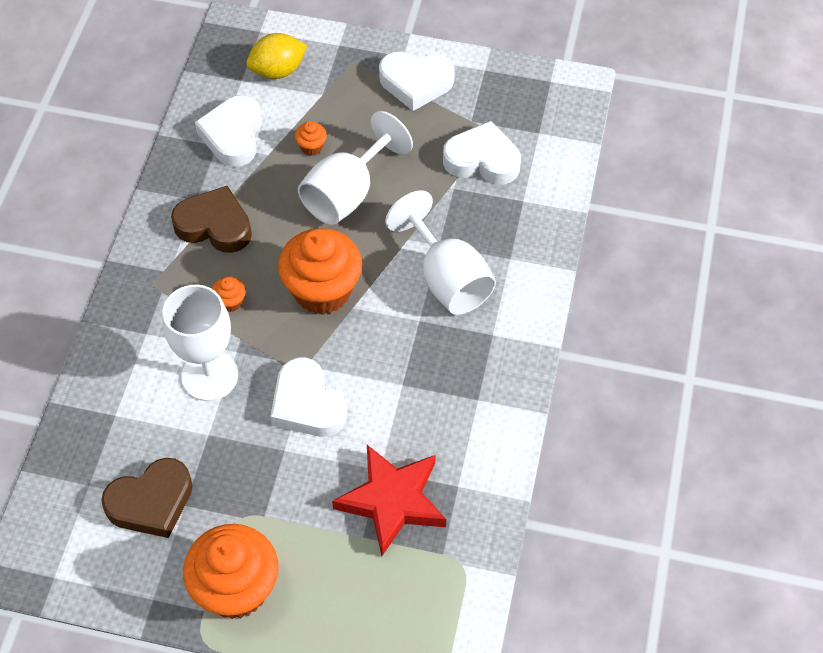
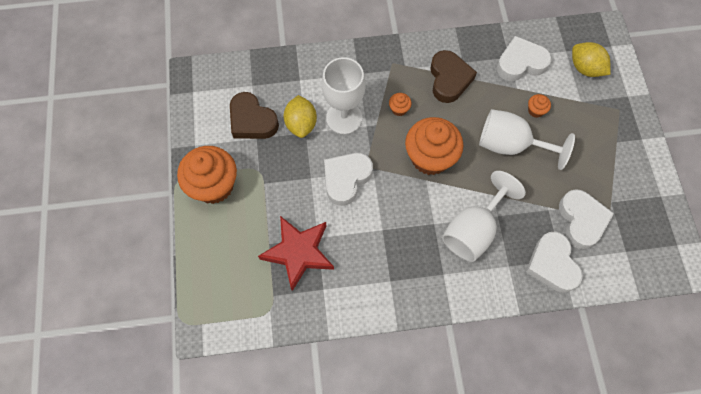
camera: 70 degrees right, 10 degrees up
(191, 435) = (301, 124): none -> yellow lemon
(416, 83) = (623, 155): white heart -> white heart (552, 264)

